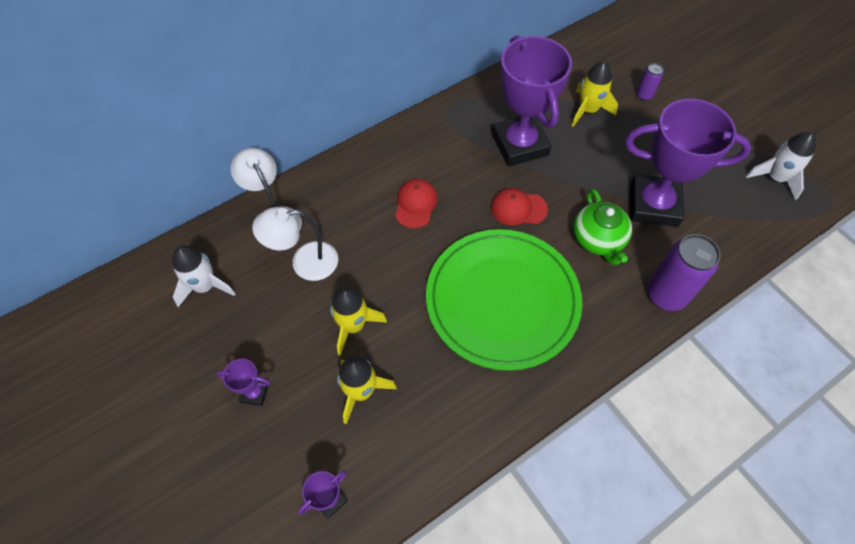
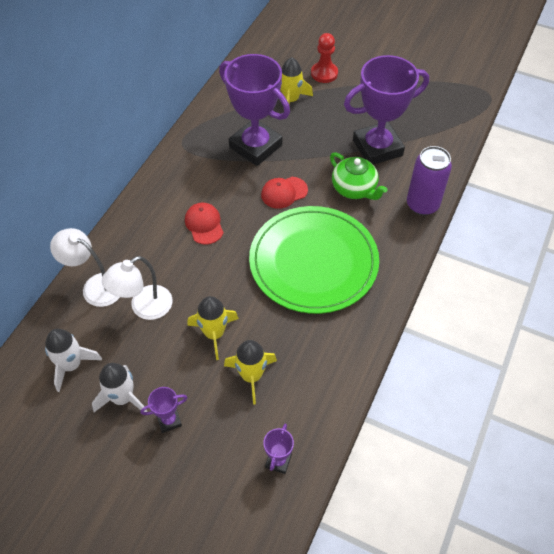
camera: 30 degrees left, 5 degrees down
(644, 95) = (324, 73): purple can -> red pawn
(775, 178) = (446, 94): white rocket -> white rocket (123, 398)

